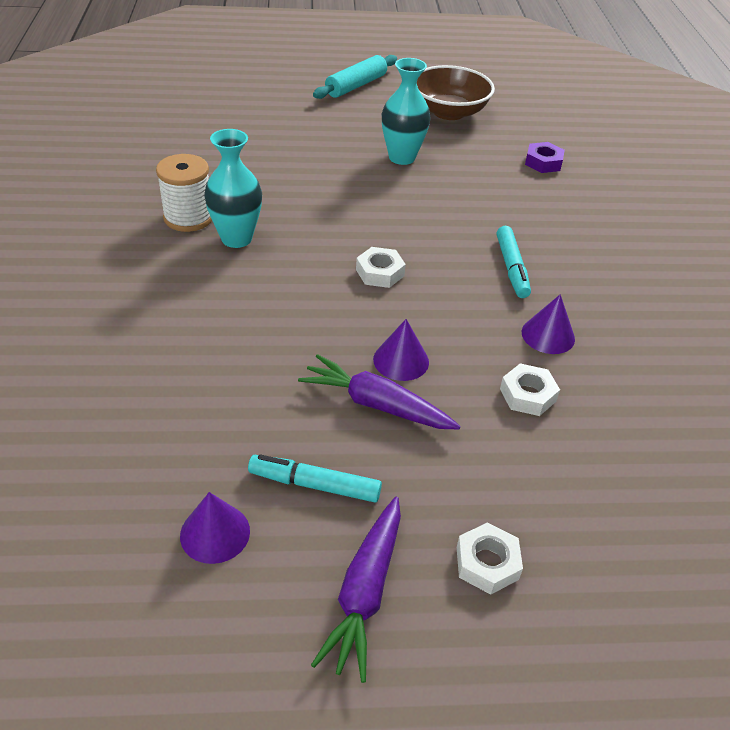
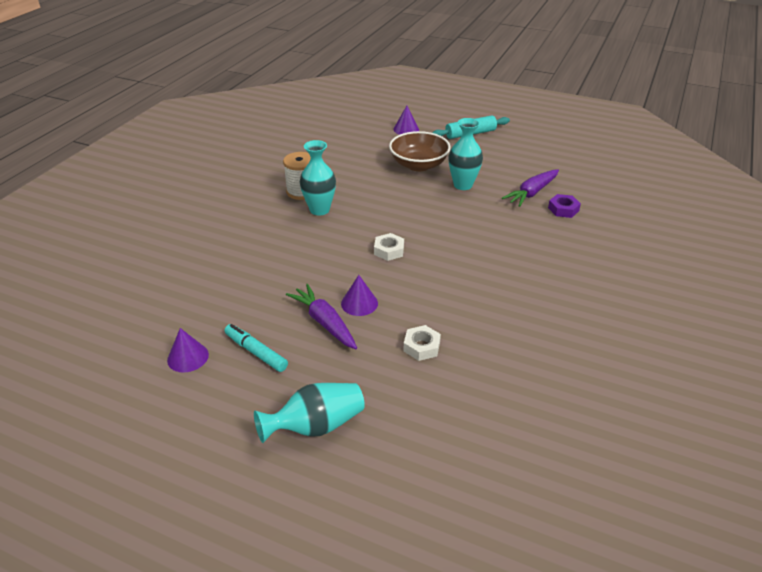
camera: 30 degrees right, 5 degrees down
(365, 592) = (238, 414): purple carrot -> purple carrot (532, 193)
(449, 112) = (522, 162): brown bowl -> brown bowl (418, 165)
(487, 563) = (316, 426): white nut -> turquoise vase
(511, 268) = (478, 270): turquoise marker -> none
(548, 335) = (467, 317): purple cone -> purple cone (406, 129)

